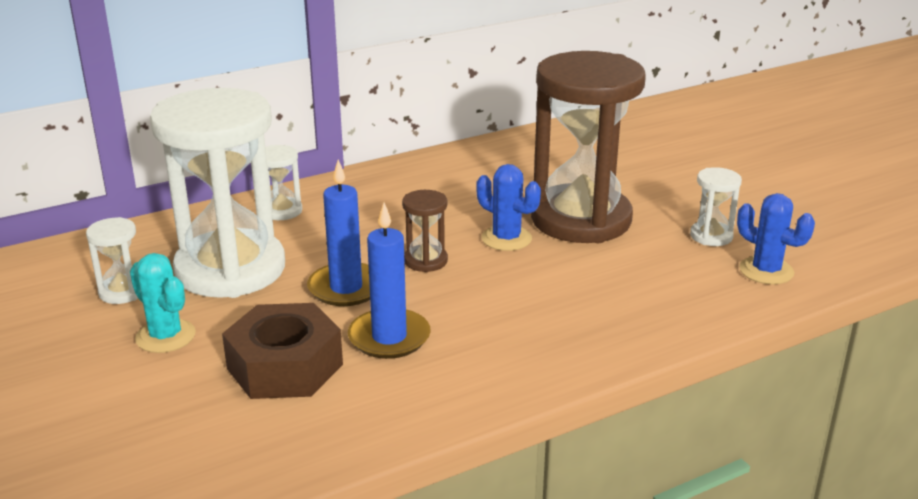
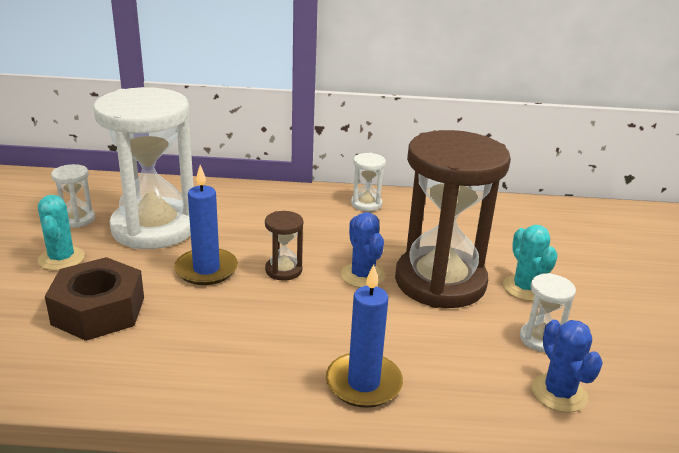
camera: 30 degrees right, 0 degrees up
(282, 211) = (234, 199): white hourglass -> white hourglass (366, 204)
(389, 337) = (188, 319): blue candle -> blue candle (363, 383)
(656, 199) = (525, 288): none -> turquoise cactus

